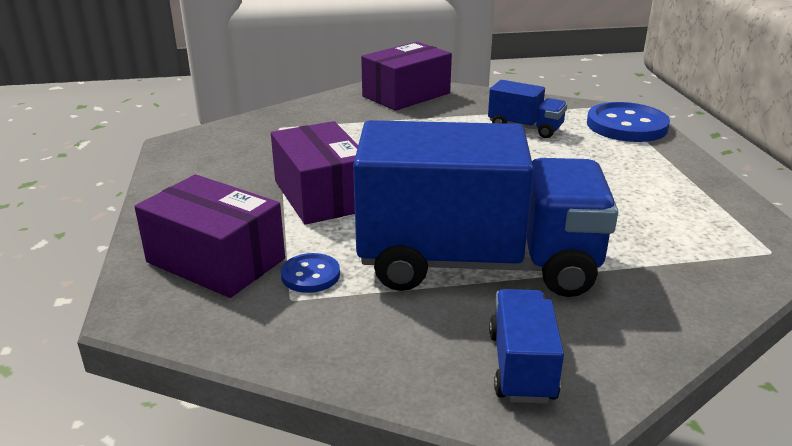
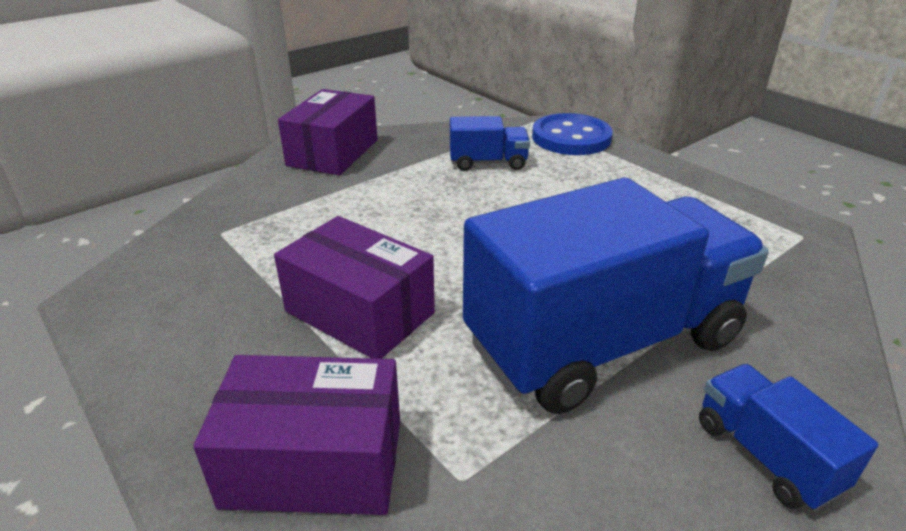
camera: 30 degrees left, 5 degrees up
(310, 275) = (451, 433): blue button -> none

